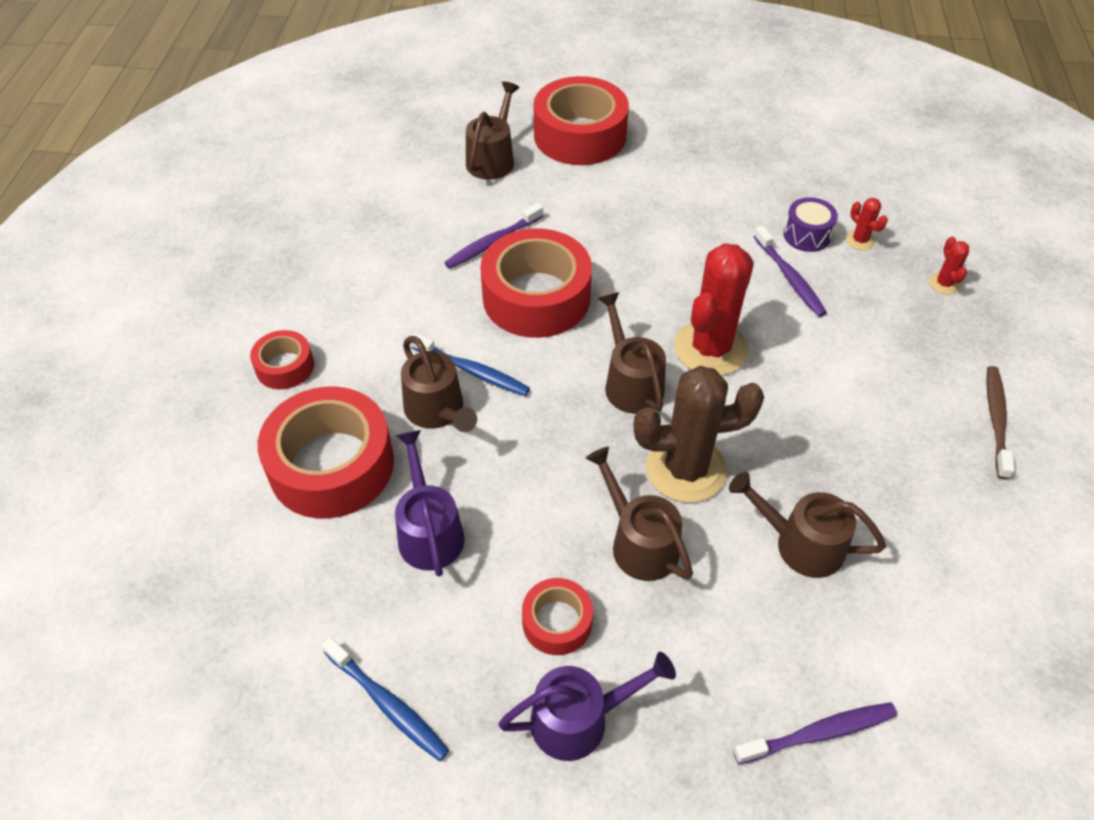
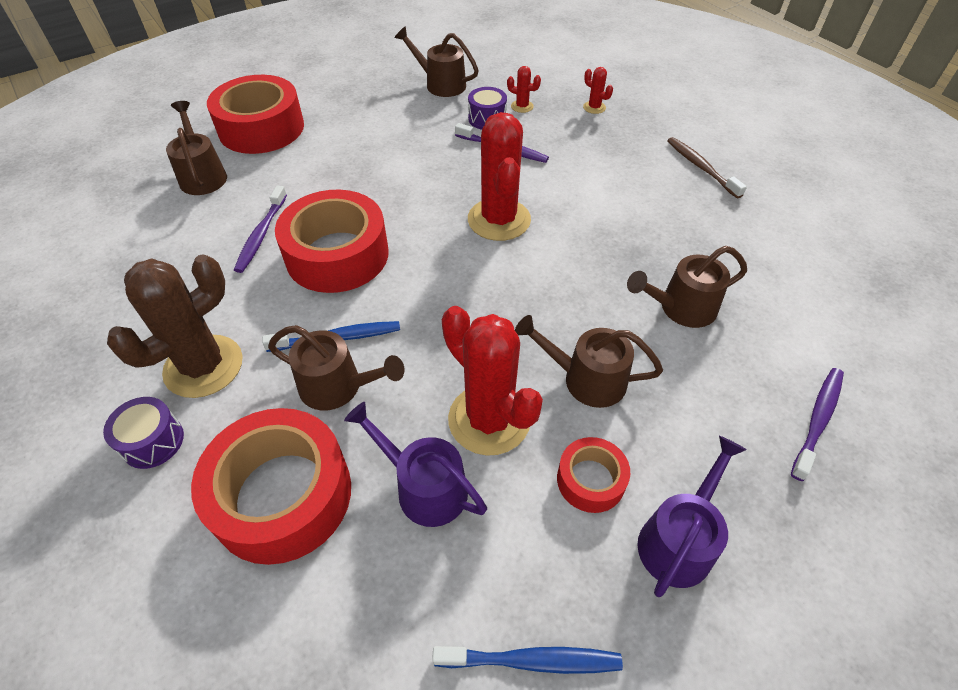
camera: 40 degrees left, 0 degrees up
(285, 367) = (153, 441): red tape -> purple drum
(525, 517) = (489, 419): none -> red cactus
(630, 383) = (468, 274): brown watering can -> brown watering can (441, 84)
(686, 469) = (564, 308): brown cactus -> brown cactus (203, 366)

